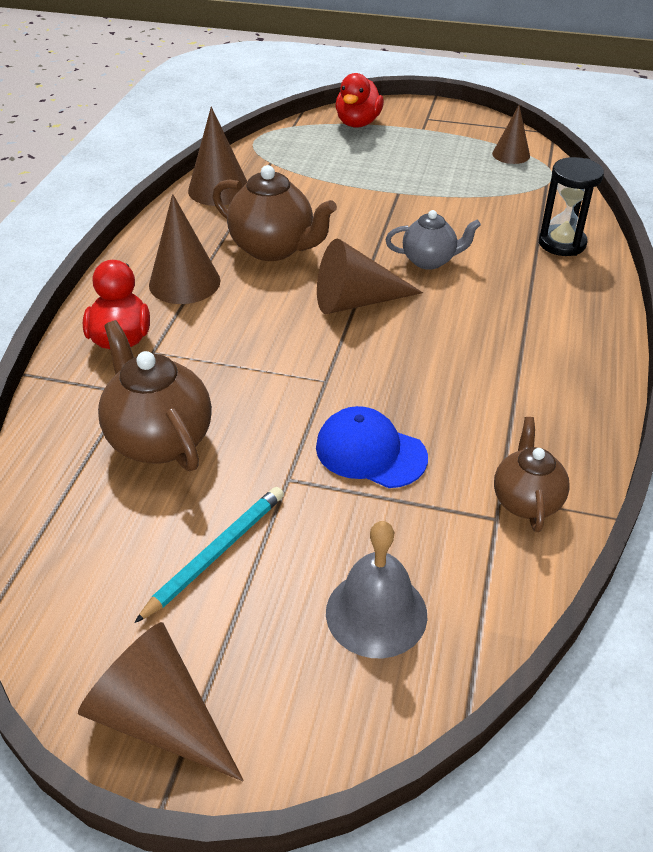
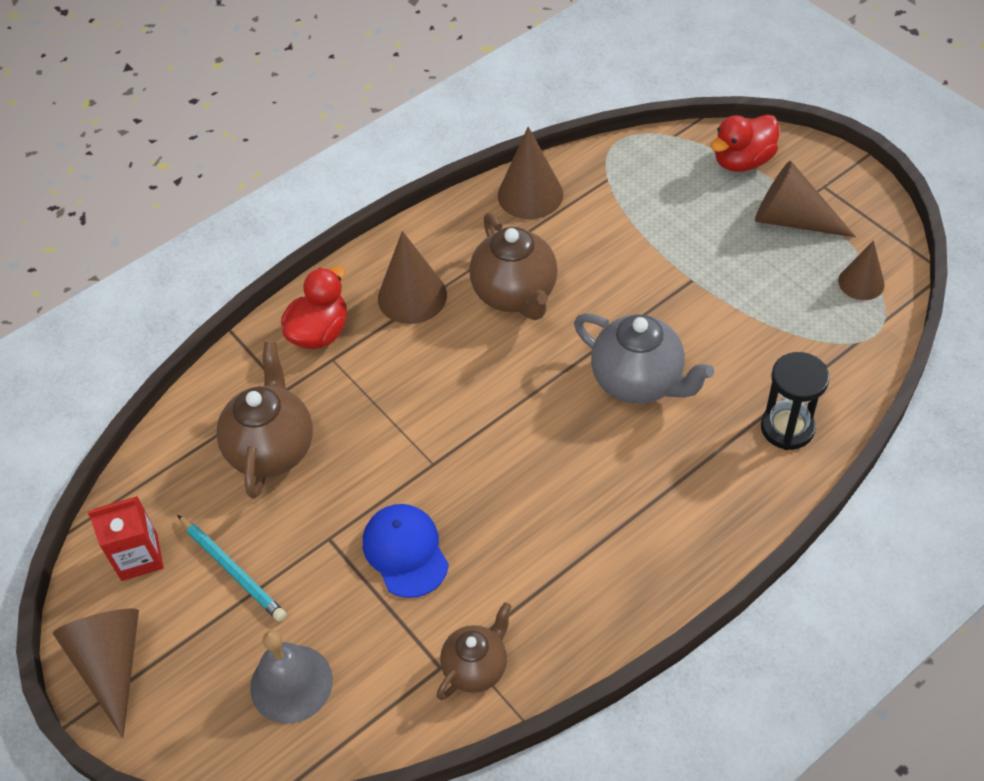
camera: 40 degrees right, 10 degrees up
(97, 598) = (139, 557): none -> red carton
(215, 554) = (232, 570): turquoise pencil -> turquoise pencil turned 60 degrees clockwise
(356, 301) = (531, 394): brown cone -> brown cone (792, 220)
(429, 261) = (638, 382): grey teapot -> grey teapot, size x1.59

